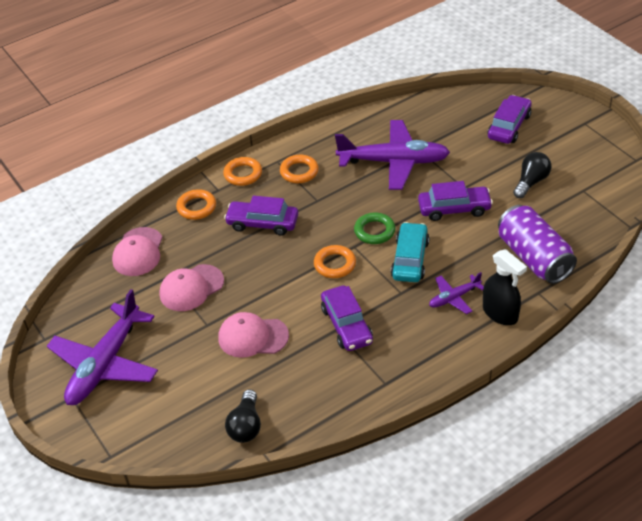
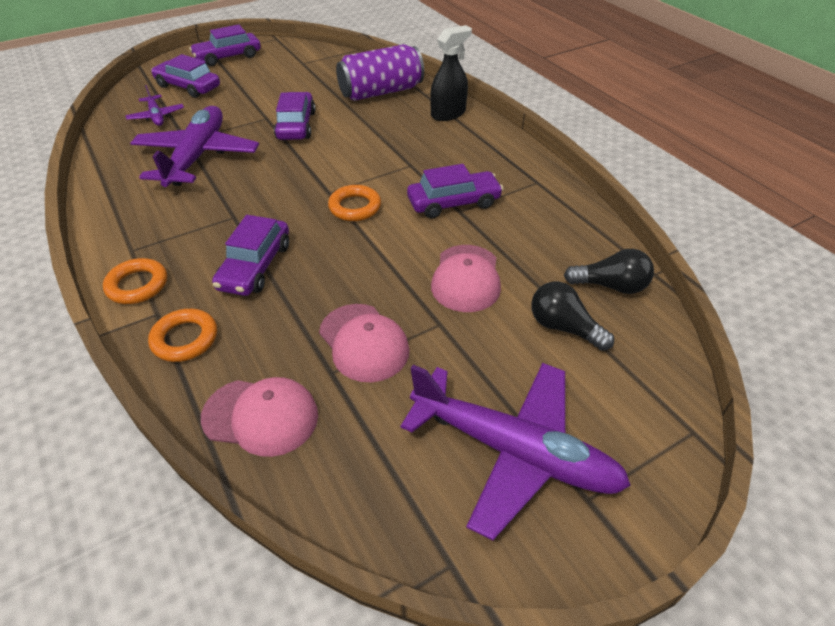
camera: 90 degrees left, 0 degrees up
(299, 172) = (168, 230): orange ring -> none
(374, 231) = (309, 176): green ring -> none
(410, 259) = (362, 156): turquoise car -> none
(454, 298) = (424, 135): purple plane -> purple plane (156, 116)
(531, 182) = (278, 84): black light bulb -> black light bulb (563, 327)
(578, 136) = (228, 57): none -> purple car

